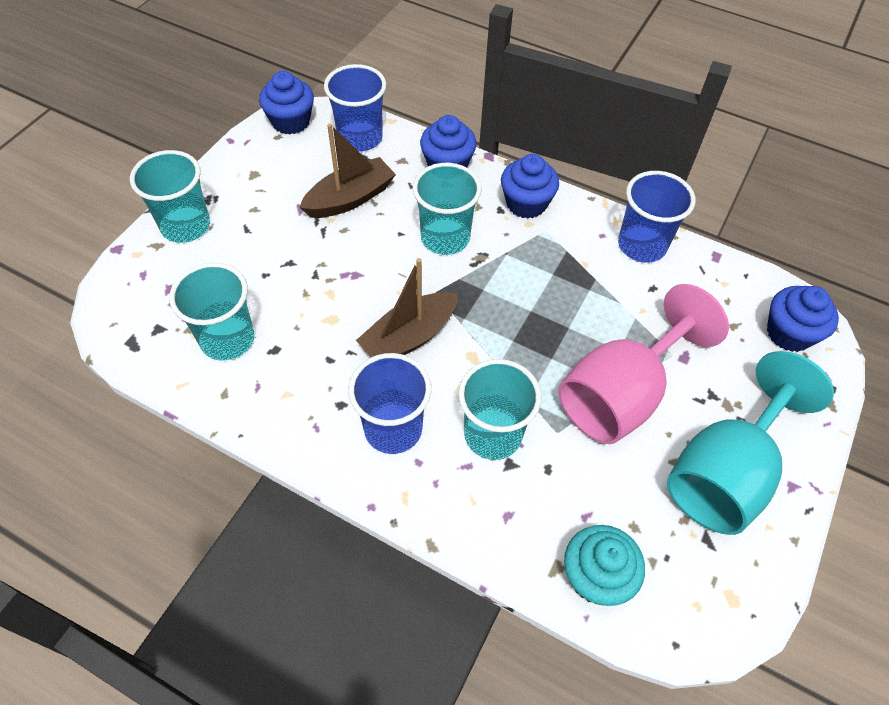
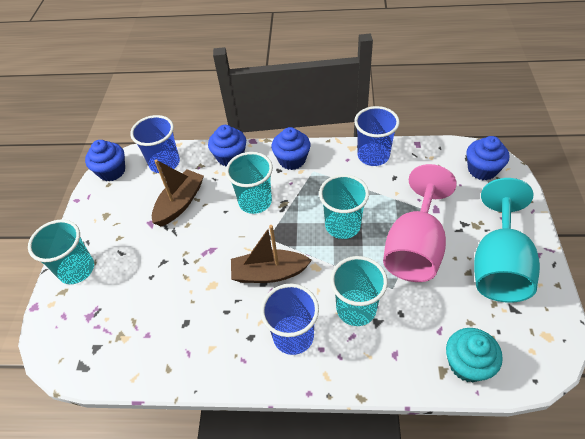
camera: 20 degrees left, 5 degrees down
(227, 339) = (149, 331): turquoise cup -> turquoise cup (342, 225)
(409, 337) = (269, 273): brown boat -> brown boat turned 60 degrees clockwise

